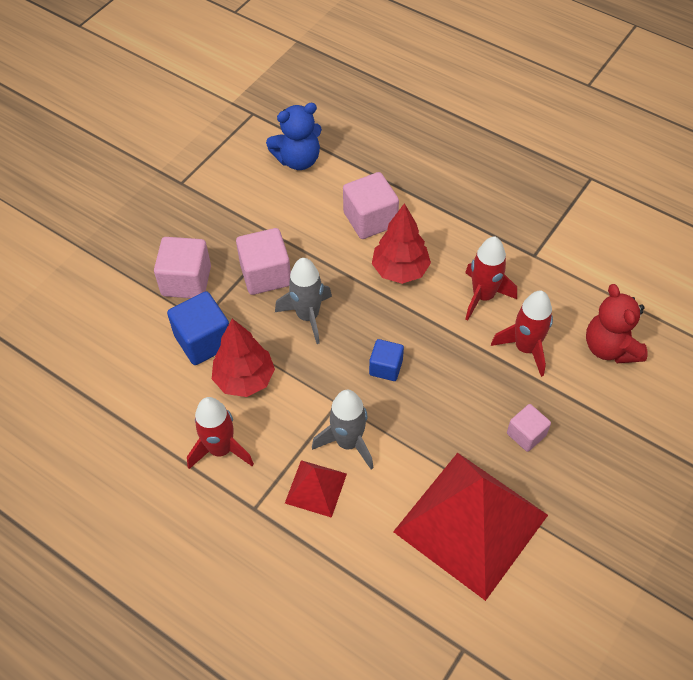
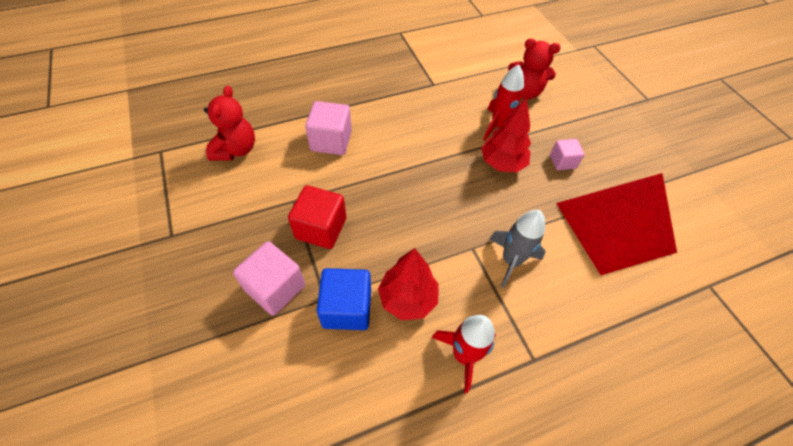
camera: 60 degrees left, 0 degrees up
(265, 274) = (321, 228): pink cube -> red cube
(298, 160) = (236, 150): blue teddy bear -> red teddy bear
(308, 316) = (382, 223): grey rocket -> none
(315, 488) = (539, 304): red pyramid -> none
(386, 367) = (462, 202): blue cube -> none
(400, 270) = (388, 150): red tree -> red tree (502, 163)
(483, 296) = (444, 123): red rocket -> none

